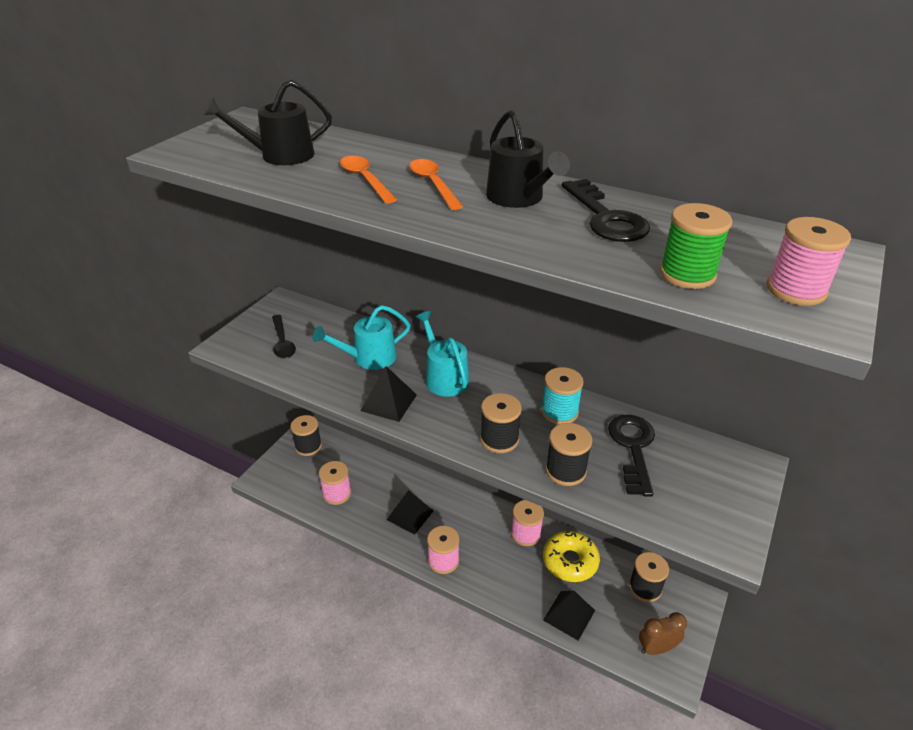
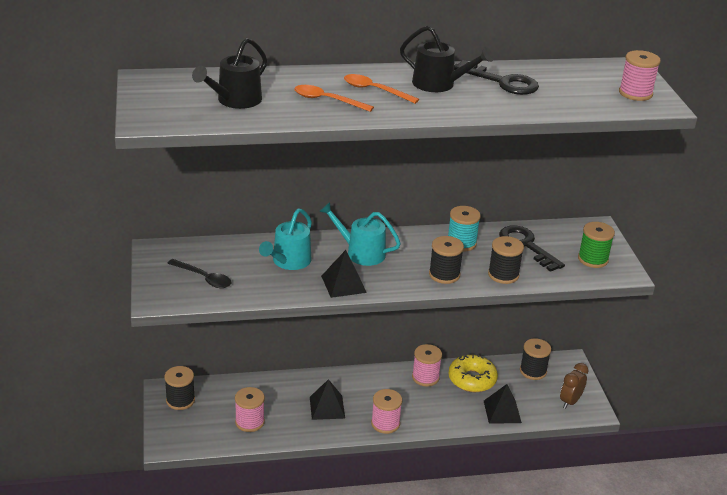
camera: 40 degrees left, 5 degrees down
(687, 274) = (582, 101): green spool -> green spool (593, 259)

